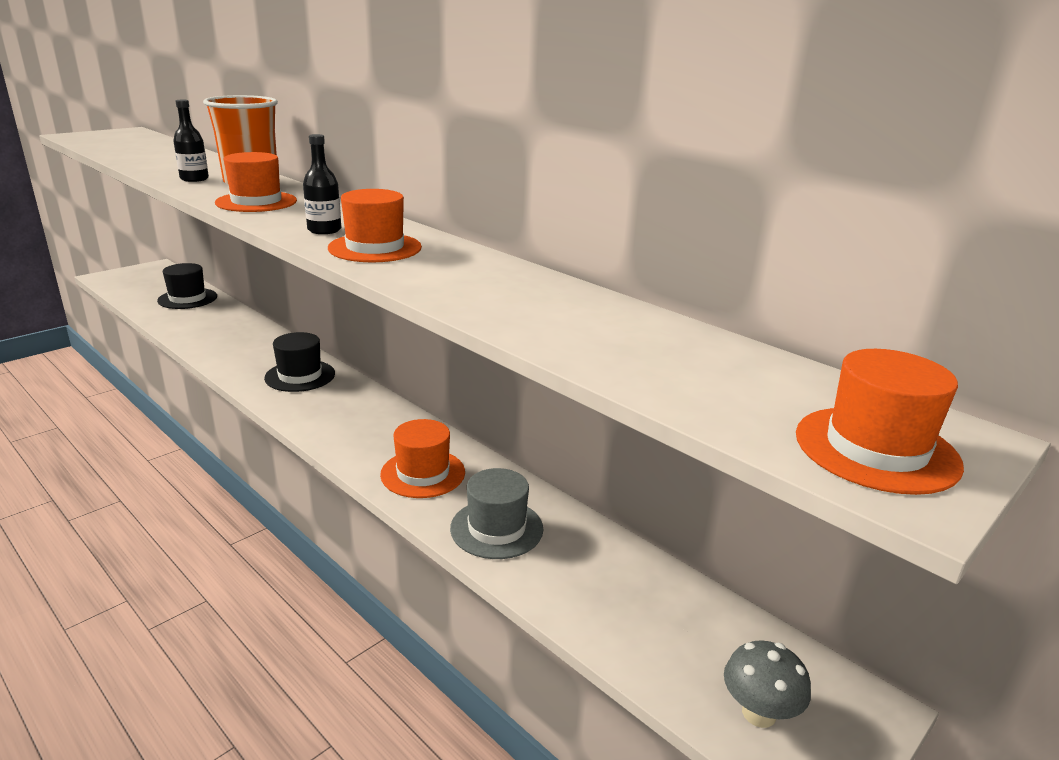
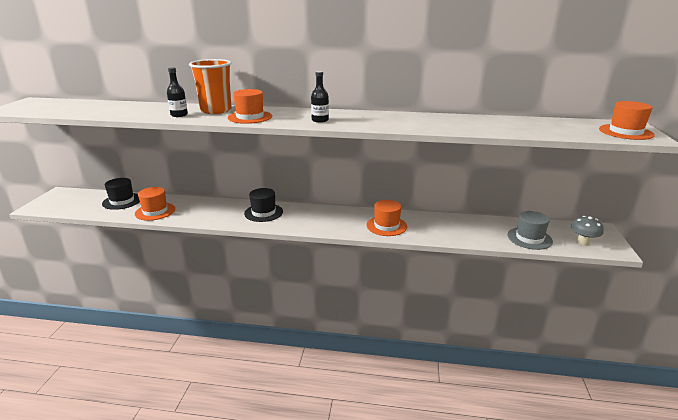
camera: 35 degrees left, 0 degrees up
(375, 248) = (361, 121): orange hat -> orange hat (155, 211)
(496, 528) = (442, 231): grey hat -> grey hat (529, 238)

